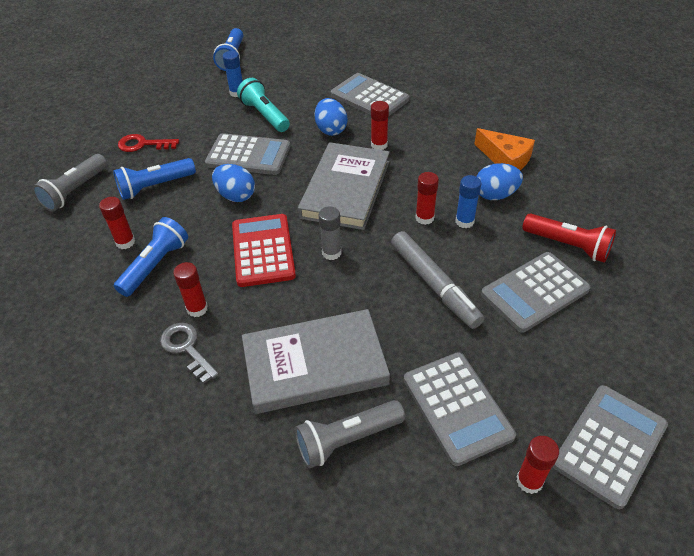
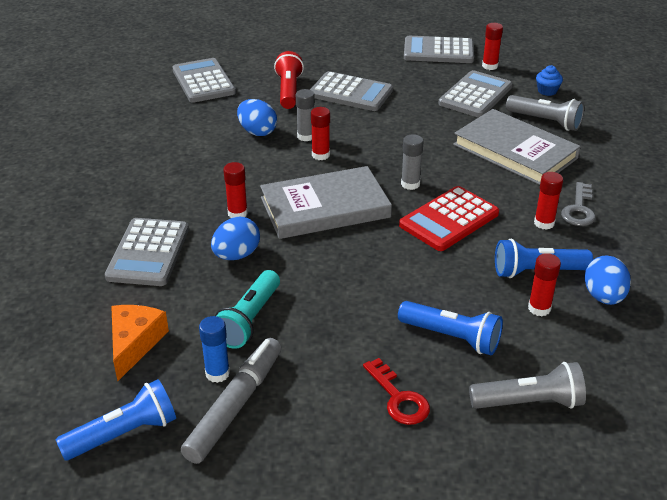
camera: 125 degrees left, 10 degrees down
(236, 196) = (403, 270): blue egg -> blue egg (603, 297)
(248, 155) = (334, 294): grey calculator -> grey calculator (203, 81)
(416, 502) = (547, 91): none -> blue cupcake
(434, 285) = (389, 130): grey marker -> grey marker (235, 406)
(464, 221) = (305, 136): blue glue stick -> grey glue stick
(505, 159) = (199, 139): orange cheese -> orange cheese (134, 343)

